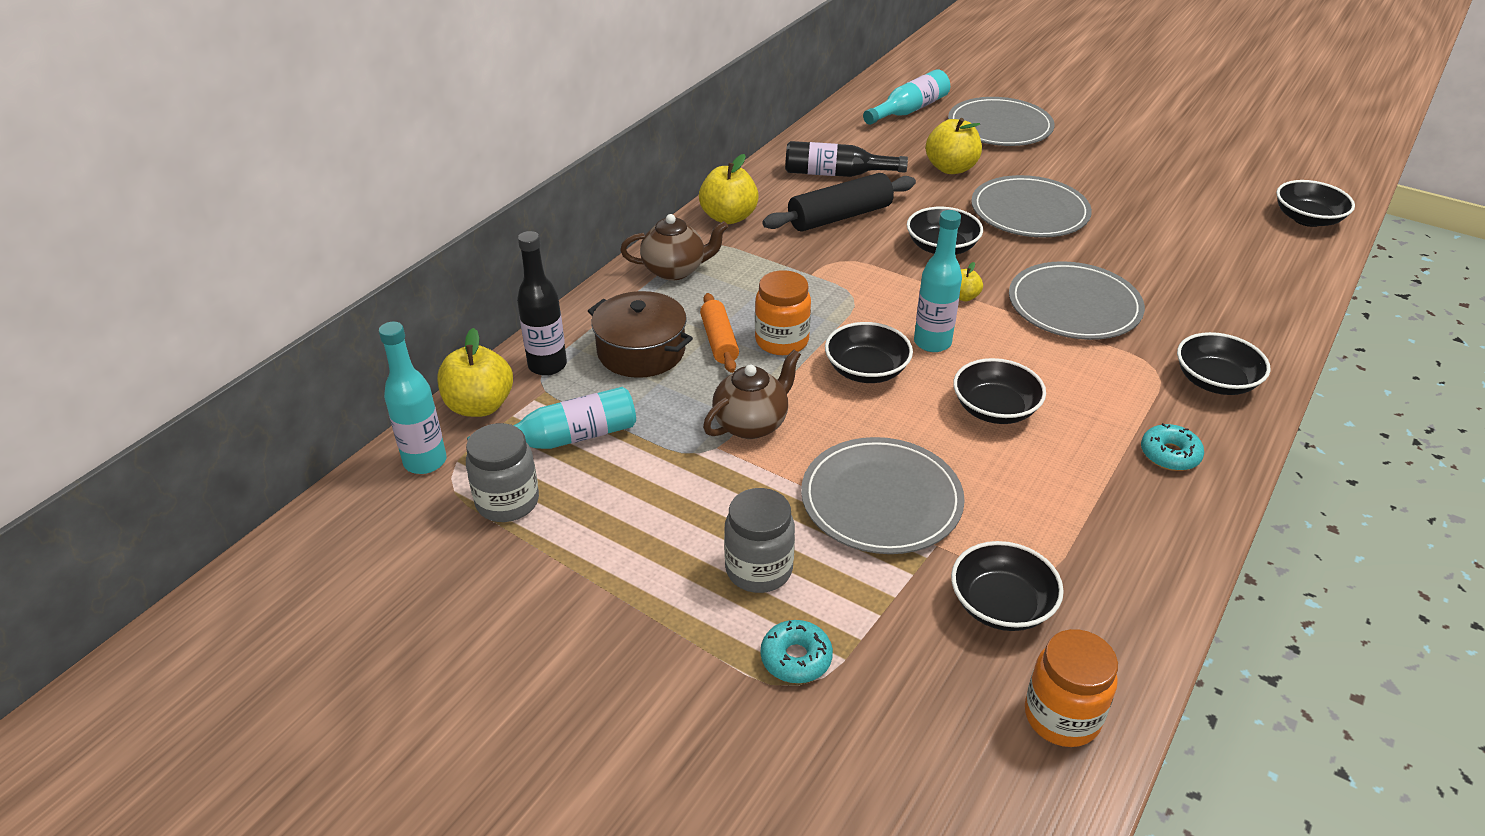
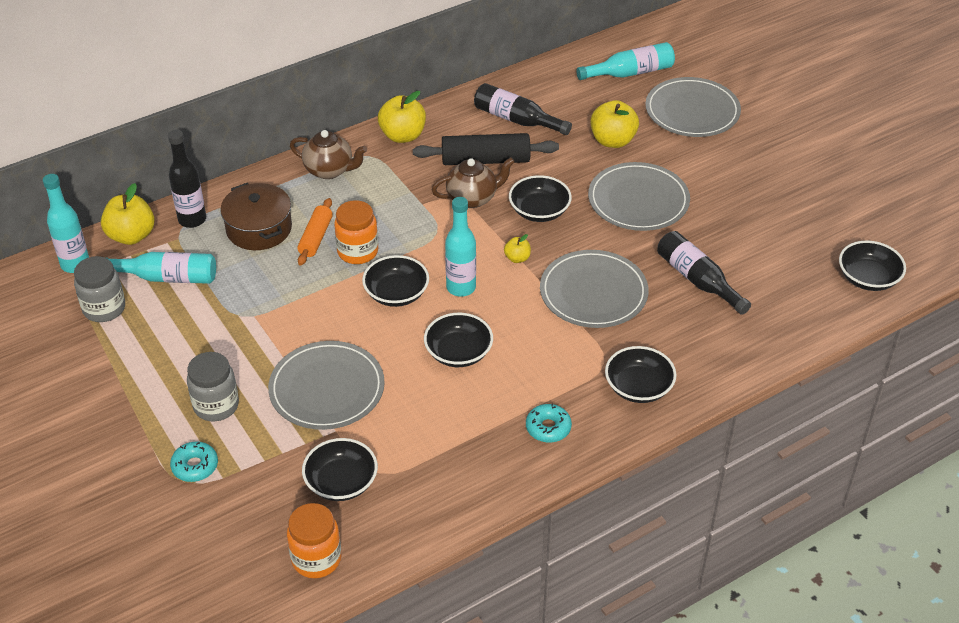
camera: 25 degrees right, 5 degrees up
(752, 424) = (288, 307): brown teapot -> brown teapot (473, 198)
(1161, 264) = (698, 280): none -> black bottle

